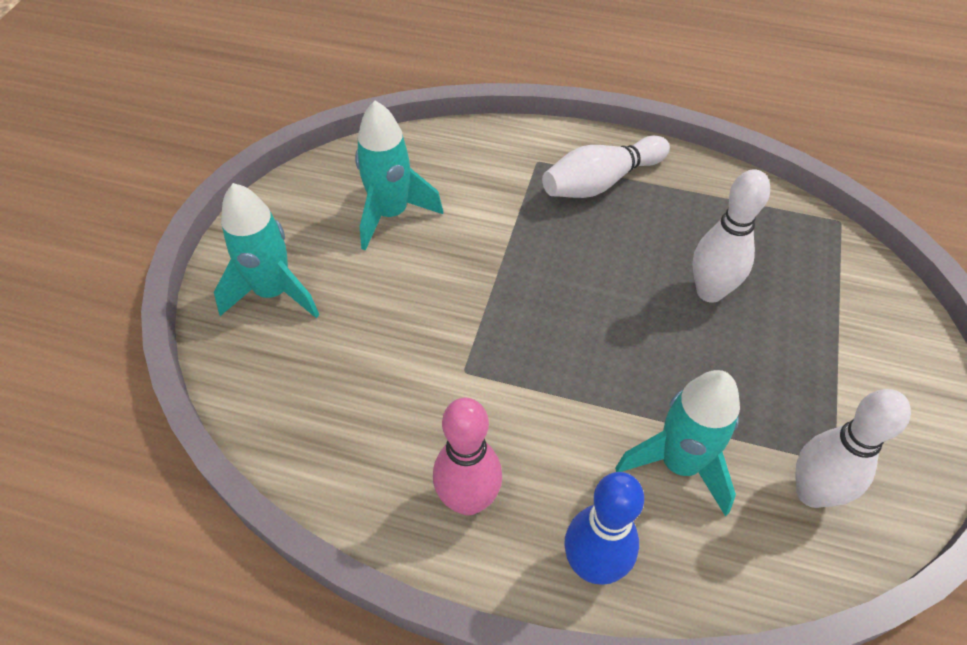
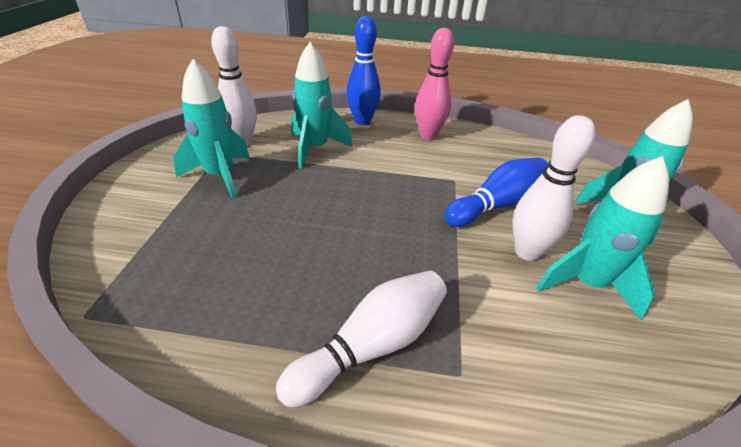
camera: 170 degrees right, 15 degrees down
(426, 318) = (496, 205): none -> blue bowling pin
(710, 291) = (268, 234): white bowling pin -> white bowling pin (527, 252)
(808, 398) = (220, 176): none -> turquoise rocket

